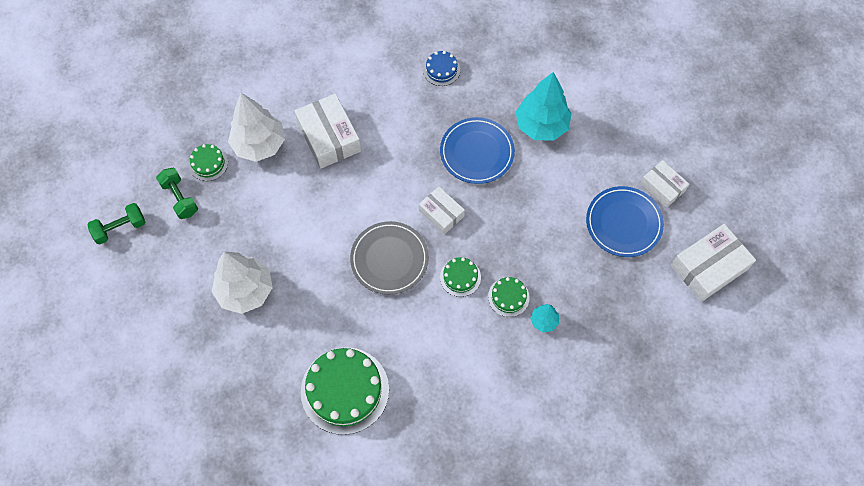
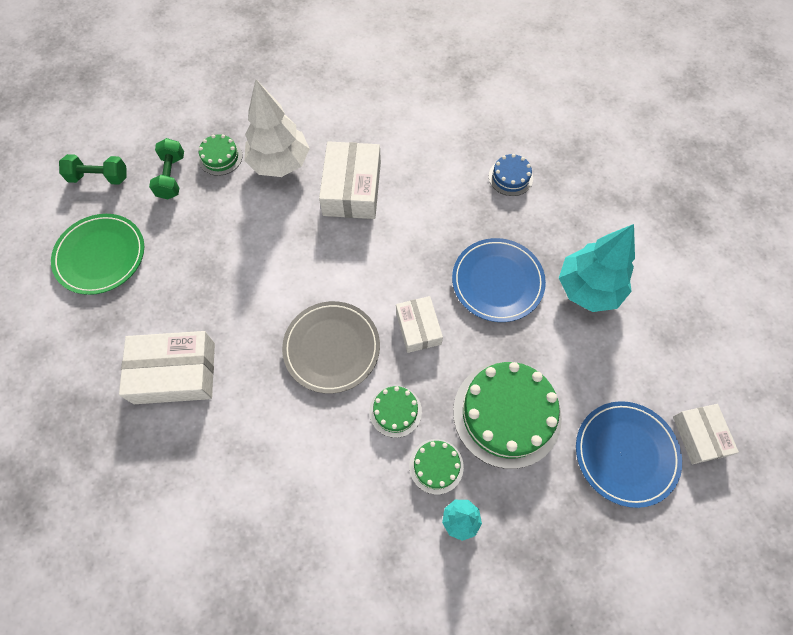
camera: 30 degrees right, 0 degrees up
(168, 286) = (100, 256): none -> green plate
(245, 291) = (167, 301): white tree -> none
(345, 390) = (191, 468): green cake -> green cake (506, 413)
(708, 267) = (709, 572): white box -> white box (175, 373)

